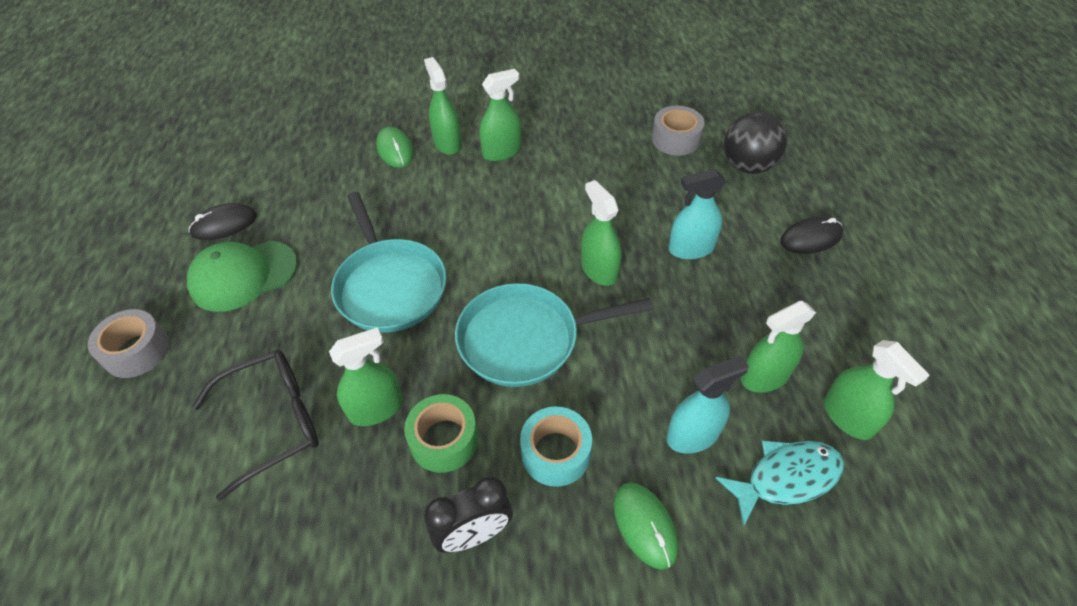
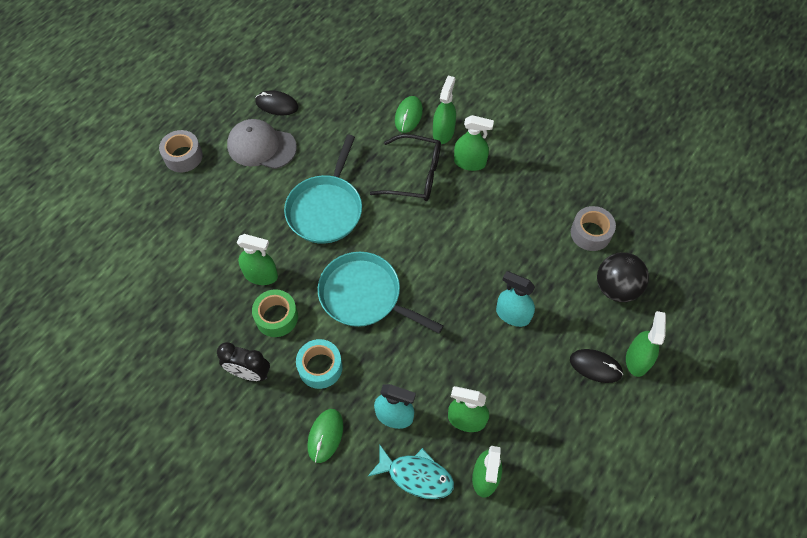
camera: 40 degrees right, 10 degrees up
(243, 275) = (261, 146): green cap -> grey cap
(274, 422) = (212, 245): black glasses -> black glasses (415, 175)
(599, 270) = (445, 286): green spray bottle -> green spray bottle (637, 360)

